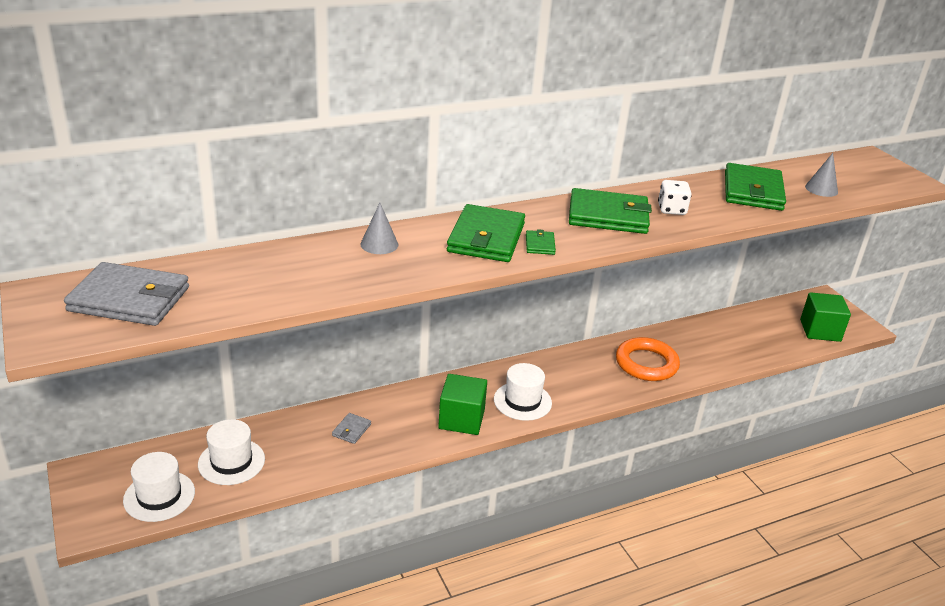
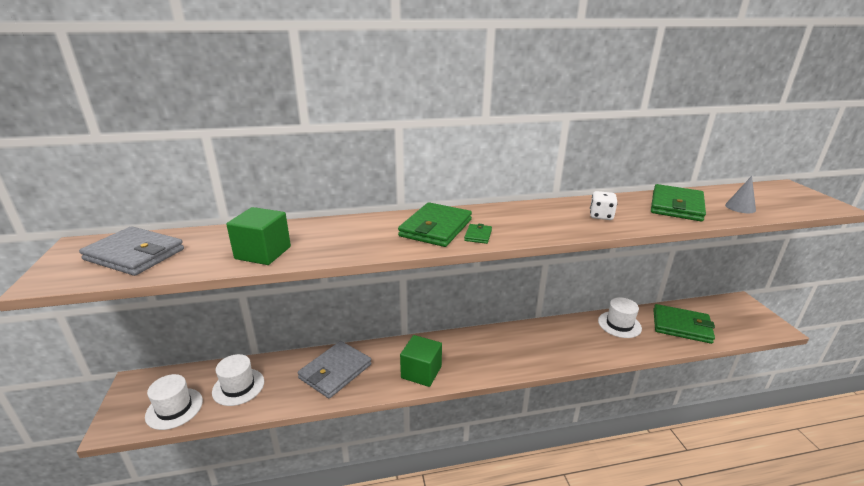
camera: 15 degrees right, 5 degrees down
(351, 430) = (335, 371): grey wallet -> grey wallet, size x2.26
(379, 244) = (348, 227): grey cone -> none
(522, 401) = (474, 362): white hat -> white hat (619, 324)
(608, 216) = (544, 217): green wallet -> green wallet (681, 326)
(646, 364) = (582, 341): orange ring -> none
(820, 330) = (737, 327): green cube -> green cube (263, 253)

